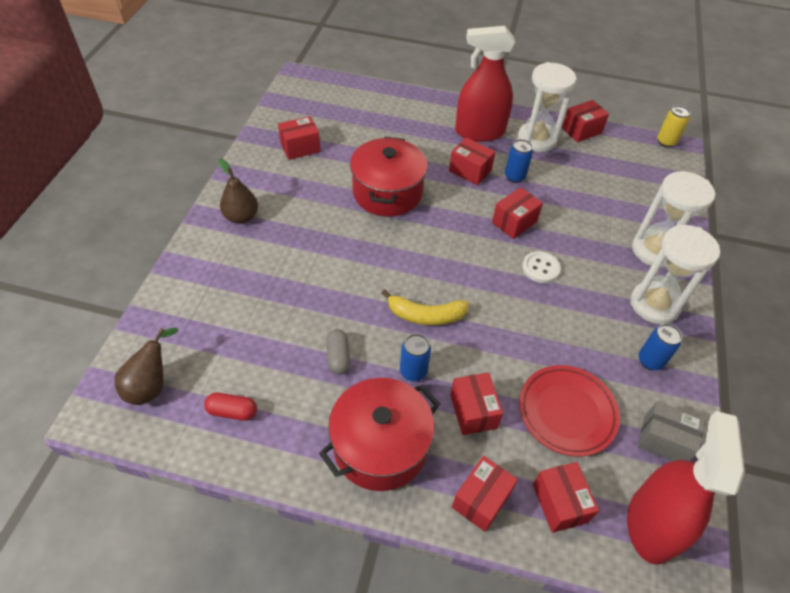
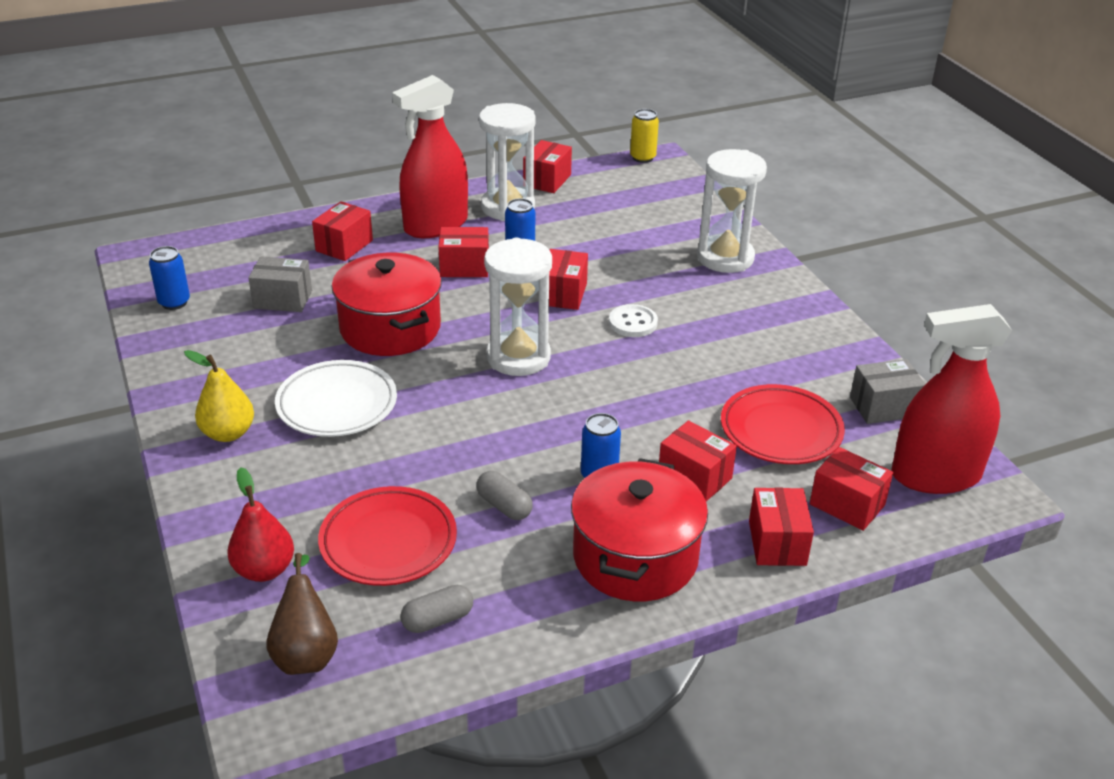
camera: 35 degrees left, 15 degrees down
(180, 317) = (264, 570): none -> red pear
(232, 411) = (437, 619): red capsule -> grey capsule
(241, 217) = (228, 433): brown pear -> yellow pear
(255, 340) = (388, 542): none -> red plate
(300, 147) = (226, 329): red box -> red box (344, 246)
(312, 230) = (337, 404): none -> white plate
(347, 142) = (283, 299): none -> grey box
(425, 315) = (559, 421): yellow banana -> none
(650, 361) = (811, 351): blue can -> blue can (174, 302)
(651, 524) = (935, 476): red spray bottle -> red spray bottle turned 75 degrees counterclockwise
(654, 304) = (770, 303): white hourglass -> white hourglass (518, 357)

